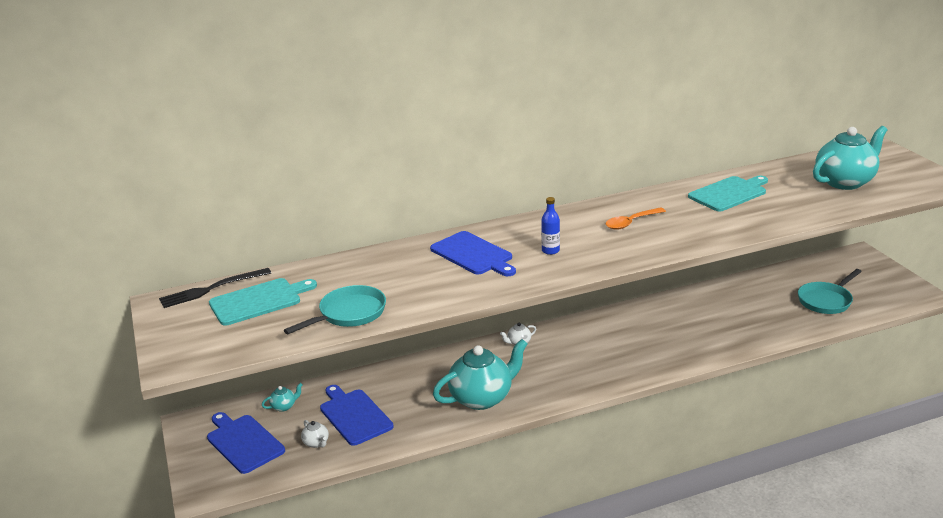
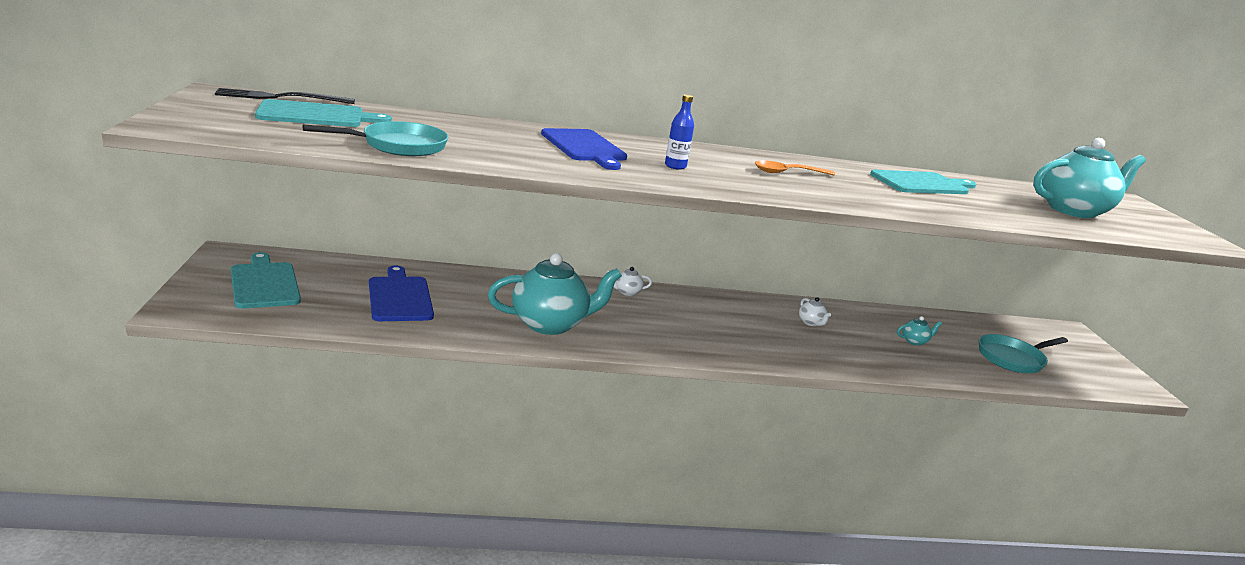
camera: 10 degrees right, 5 degrees down
(243, 442) = (264, 283): blue cutting board -> turquoise cutting board
(284, 406) = (334, 269): turquoise teapot -> turquoise teapot (914, 341)
(316, 443) = (338, 307): white teapot -> white teapot (811, 323)

